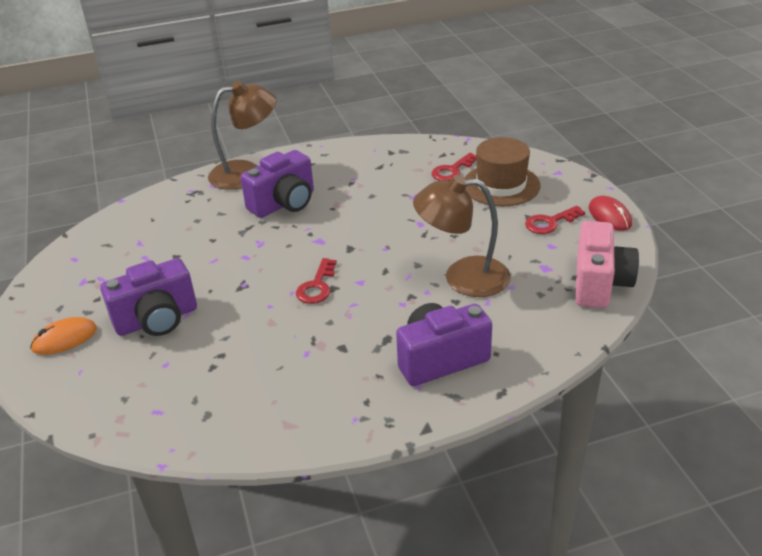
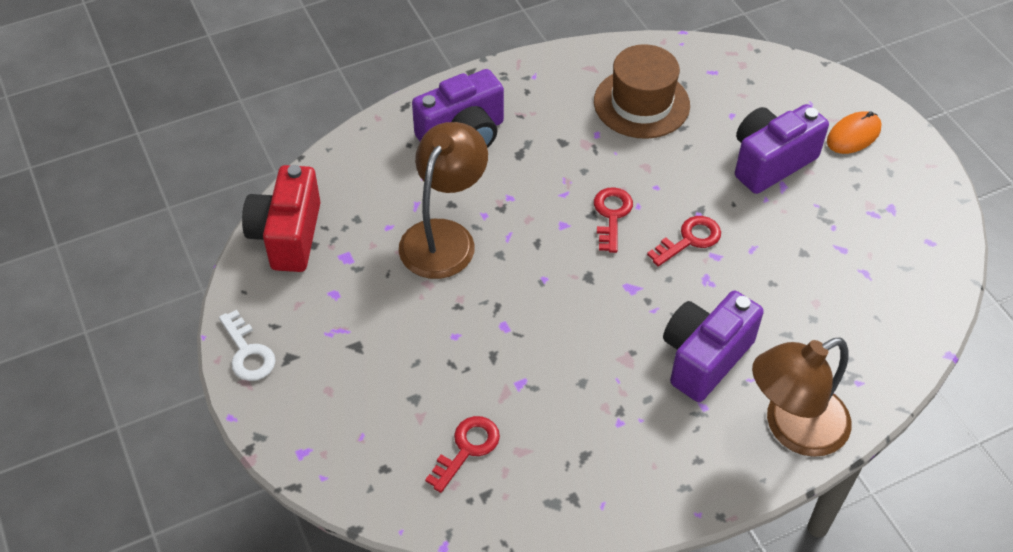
camera: 170 degrees right, 15 degrees up
(463, 277) = (444, 236): brown lamp -> brown lamp turned 60 degrees counterclockwise
(501, 185) = (392, 415): brown hat -> brown hat (641, 103)
(550, 222) = (330, 335): red key -> red key (689, 240)
(599, 284) = (287, 235): pink camera -> red camera
(609, 216) = (247, 352): red mouse -> white key

